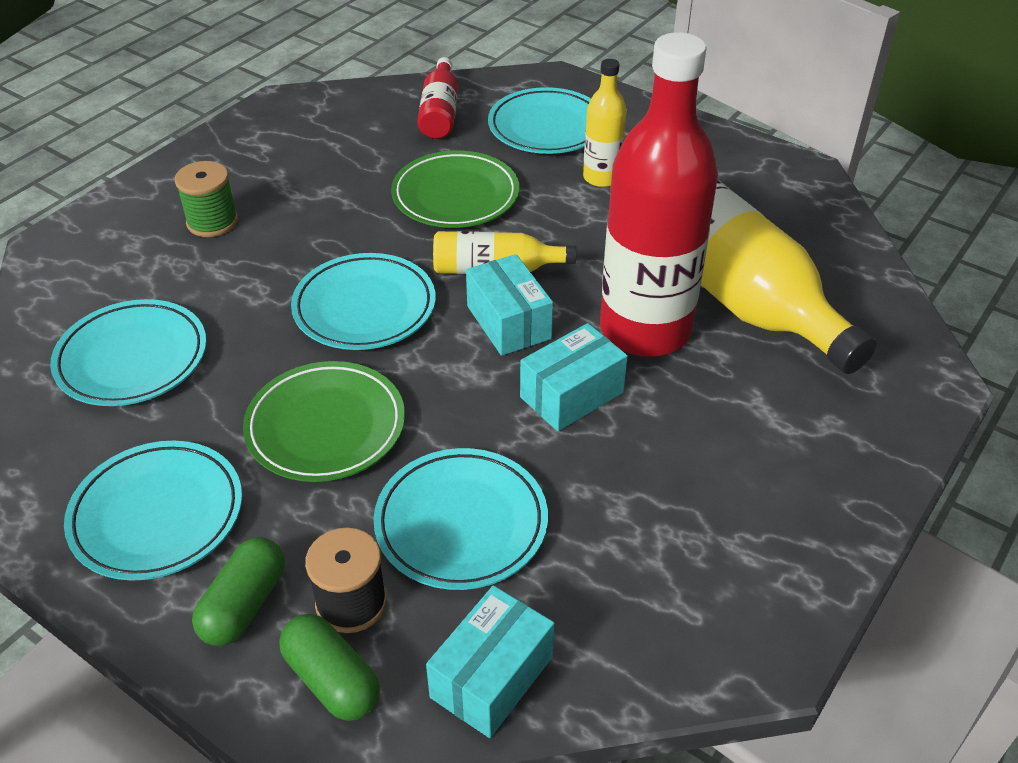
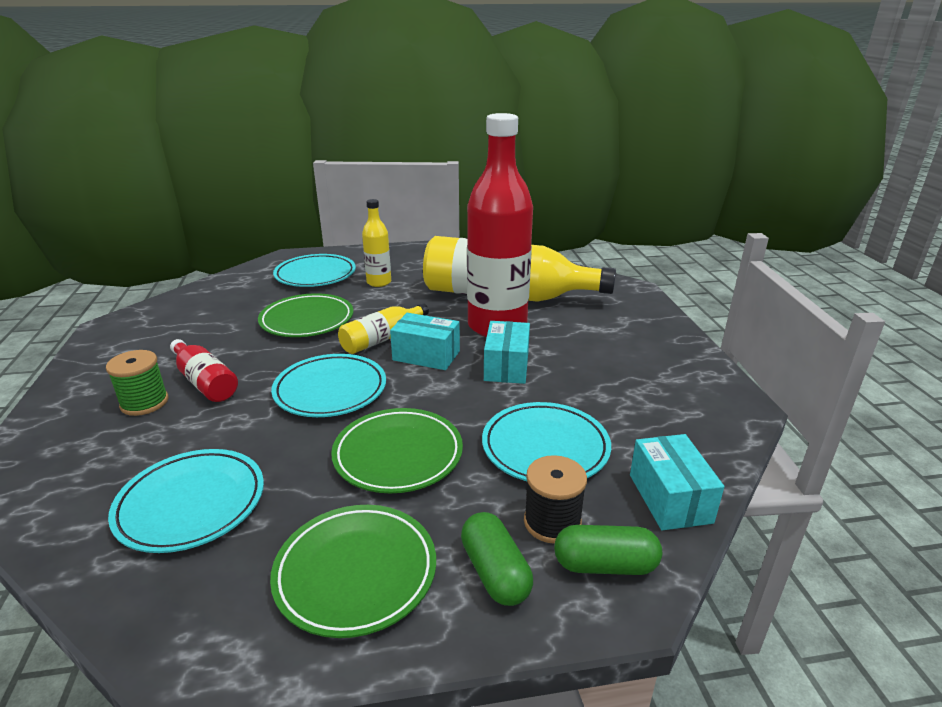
camera: 45 degrees left, 15 degrees down
(157, 515) = (356, 572): turquoise plate -> green plate
(440, 112) = (238, 291): red bottle -> red bottle (205, 382)

